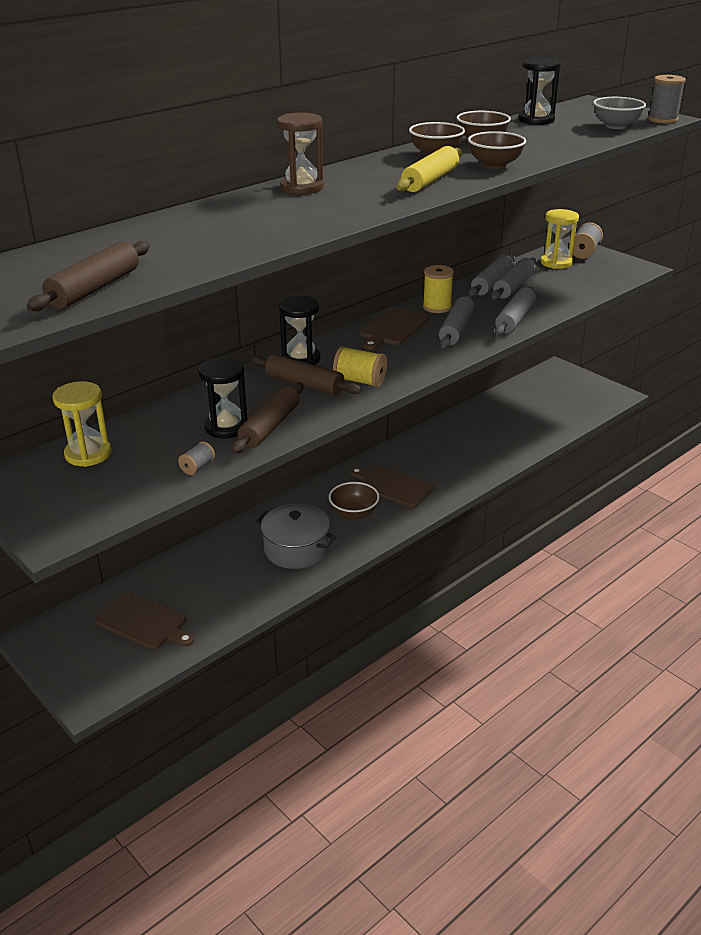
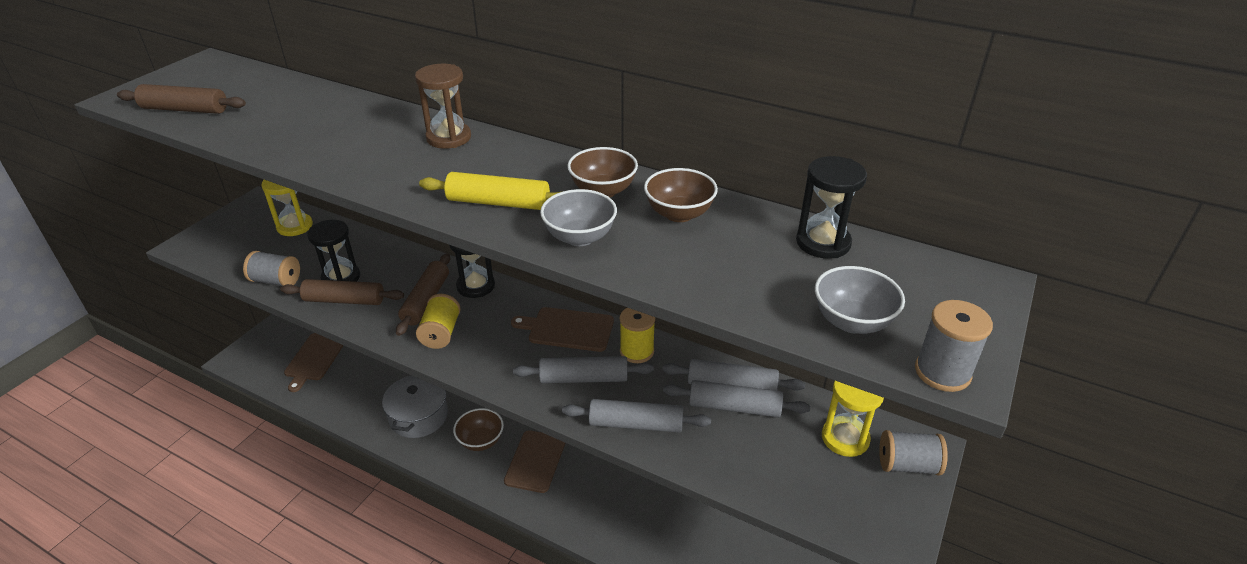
camera: 70 degrees right, 5 degrees up
(197, 467) = (276, 281): grey spool -> grey spool, size x1.70
(495, 165) = (579, 237): brown bowl -> grey bowl

